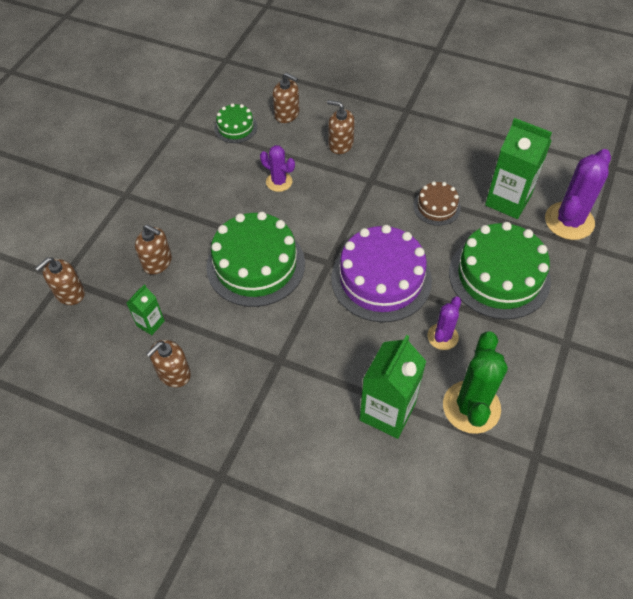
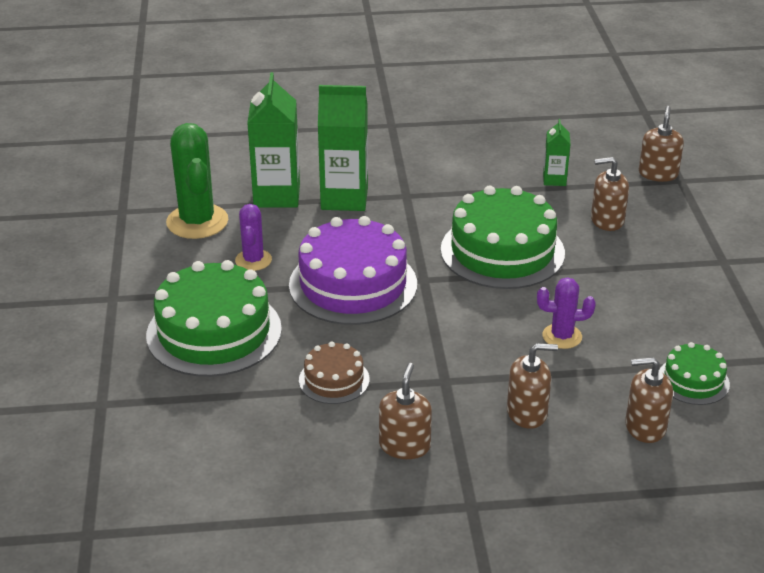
camera: 150 degrees right, 20 degrees down
(174, 373) = (493, 159): brown soap dispenser -> brown soap dispenser (404, 445)
(508, 201) = (238, 422): green carton -> green carton (344, 198)
(569, 221) = (141, 426): purple cactus -> none

